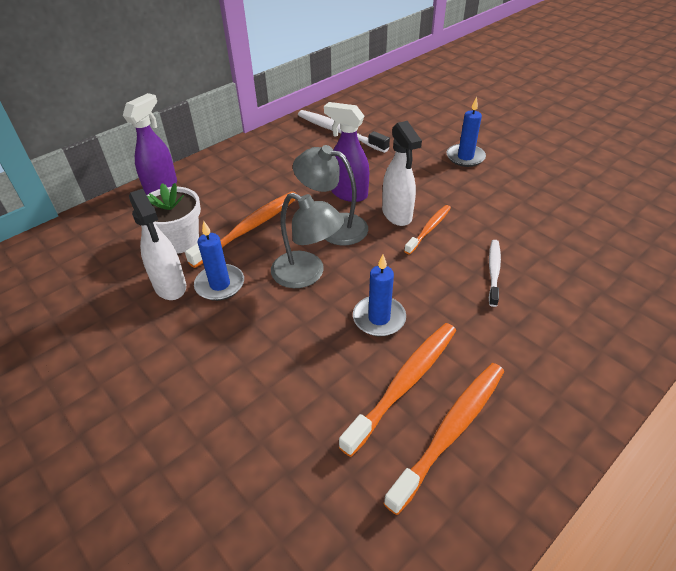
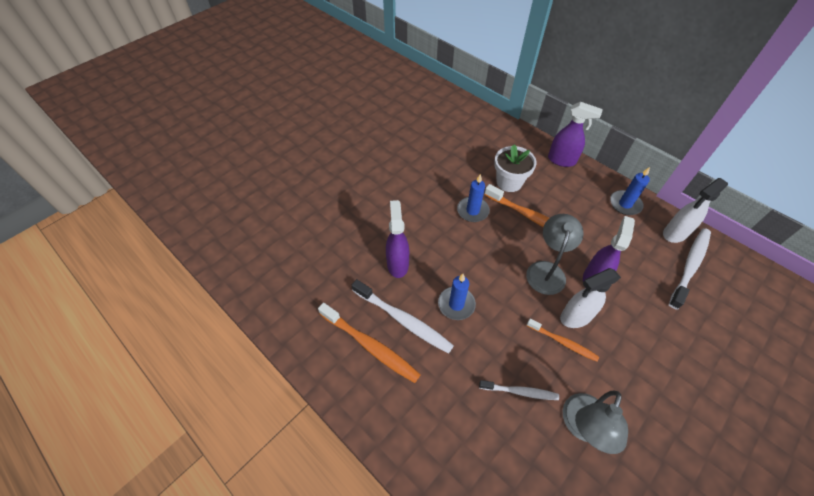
camera: 85 degrees right, 10 degrees up
(170, 286) = (467, 187): white spray bottle -> white spray bottle (674, 233)
(302, 387) = (397, 264): none -> purple spray bottle
(307, 274) = (491, 258): grey lamp -> grey lamp (582, 427)
(404, 383) = (403, 320): orange toothbrush -> white toothbrush
(465, 157) = (693, 385): blue candle -> blue candle (625, 204)

